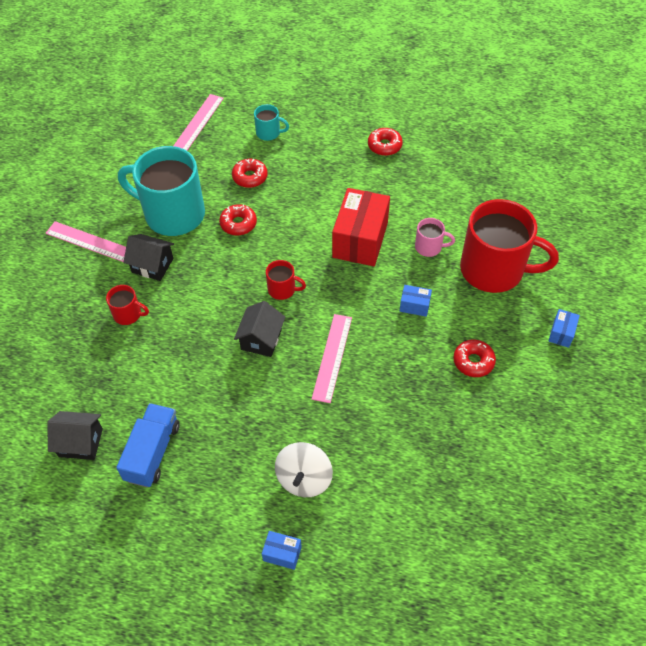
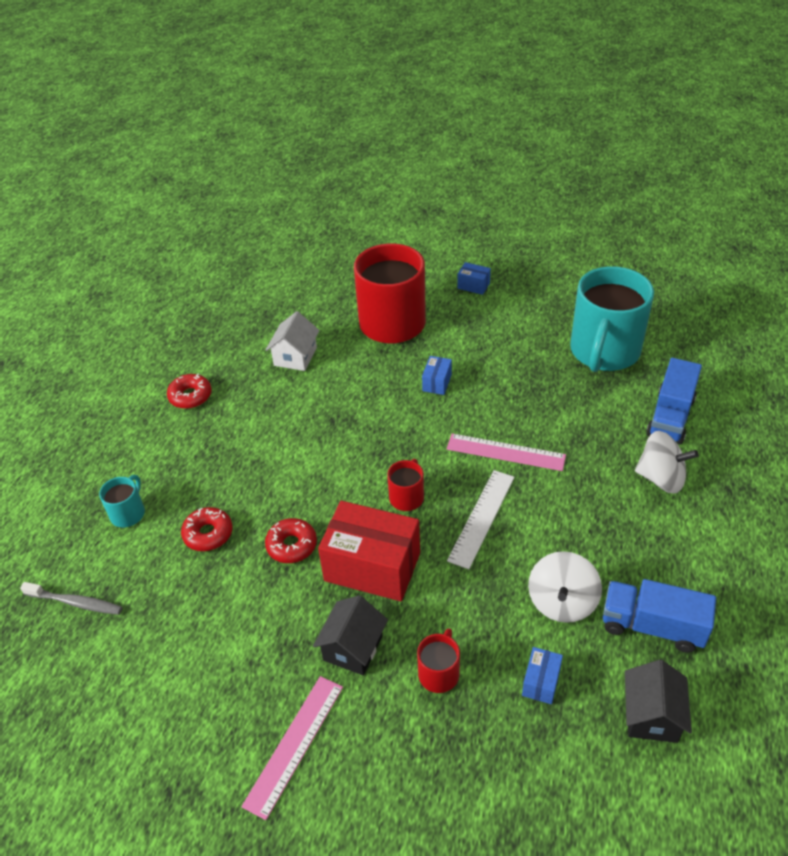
camera: 85 degrees left, 10 degrees down
(172, 214) = (258, 627): turquoise mug -> turquoise mug (604, 352)
(179, 391) = (562, 602): none -> white spinning top
(198, 123) = (75, 602): pink ruler -> grey toothbrush
(261, 339) = (481, 518): black house -> white ruler
(282, 553) = (750, 496): blue box -> blue box (541, 682)
(360, 240) = (338, 423): red box -> red box (372, 567)
(383, 498) = (670, 417): none -> blue truck
(429, 247) = (357, 367): pink mug -> none
(438, 204) = (295, 356): none -> white house
(473, 361) = (507, 344): red donut -> none

